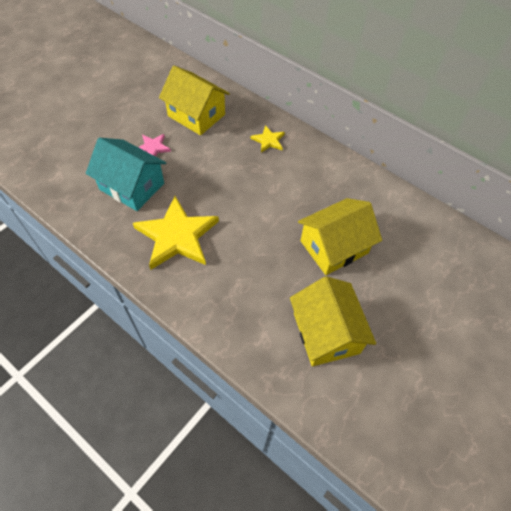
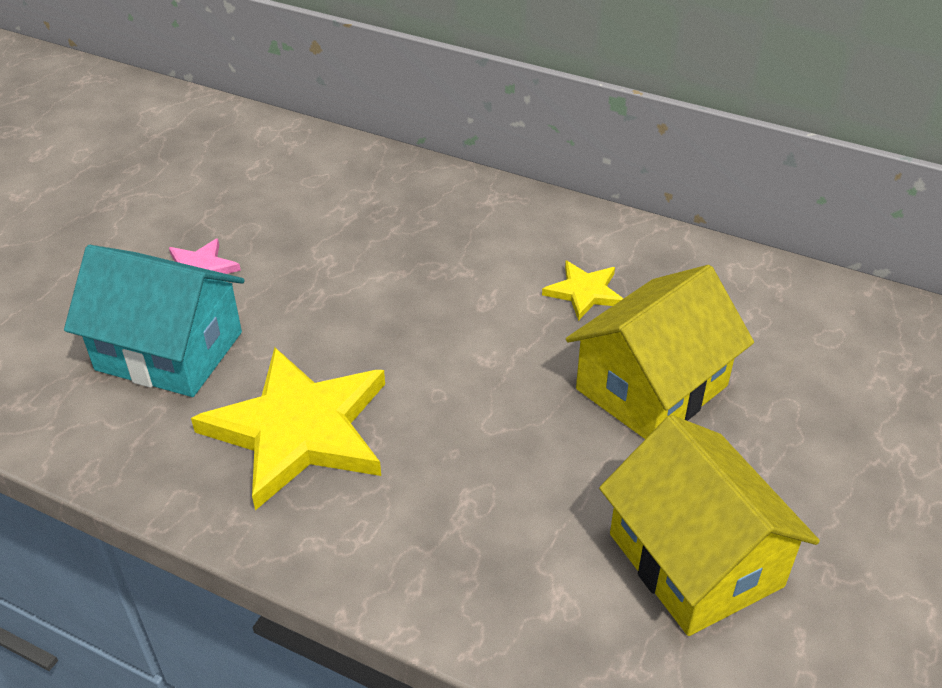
camera: 10 degrees left, 15 degrees down
(196, 115) = (279, 195): yellow house -> none
(268, 140) = (447, 217): yellow star -> yellow star (584, 292)

